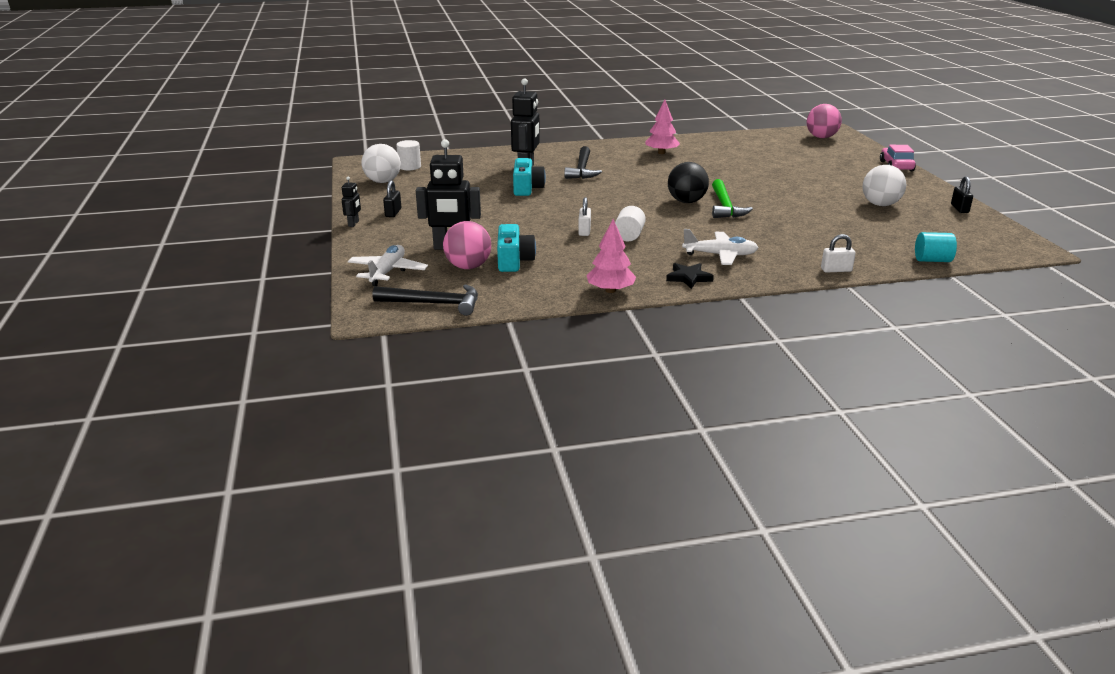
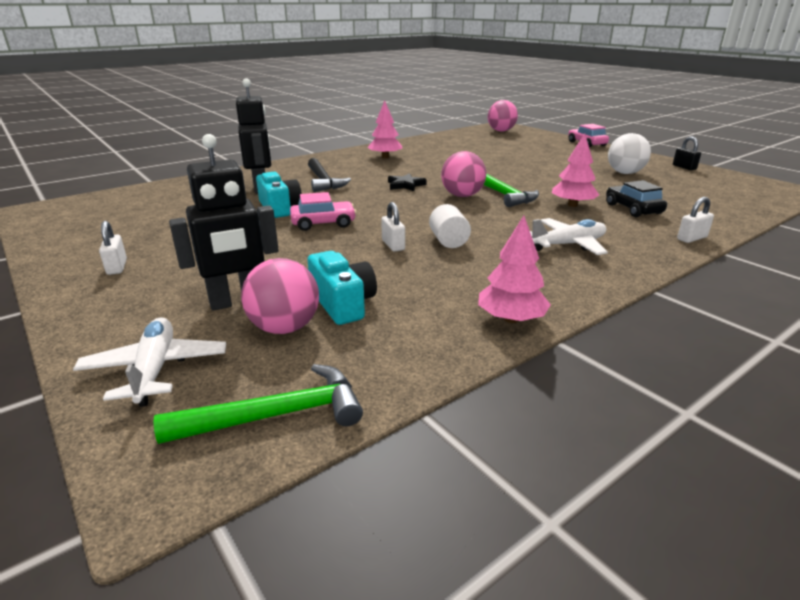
camera: 25 degrees left, 0 degrees up
(353, 224) = (58, 295): black robot -> none
(383, 181) = (81, 228): white ball -> none
(393, 213) = (117, 267): black padlock -> white padlock
(409, 167) = (112, 205): white cylinder -> none
(433, 303) = (276, 415): black hammer -> green hammer
(549, 206) = (323, 223): none -> pink car
(686, 201) = (462, 196): black ball -> pink ball
(688, 278) = (574, 279): black star -> black star (405, 185)
(775, 226) = (572, 205): none -> pink tree
(826, 238) = (633, 209): none -> black car
(932, 260) = (745, 213): turquoise cylinder -> none

